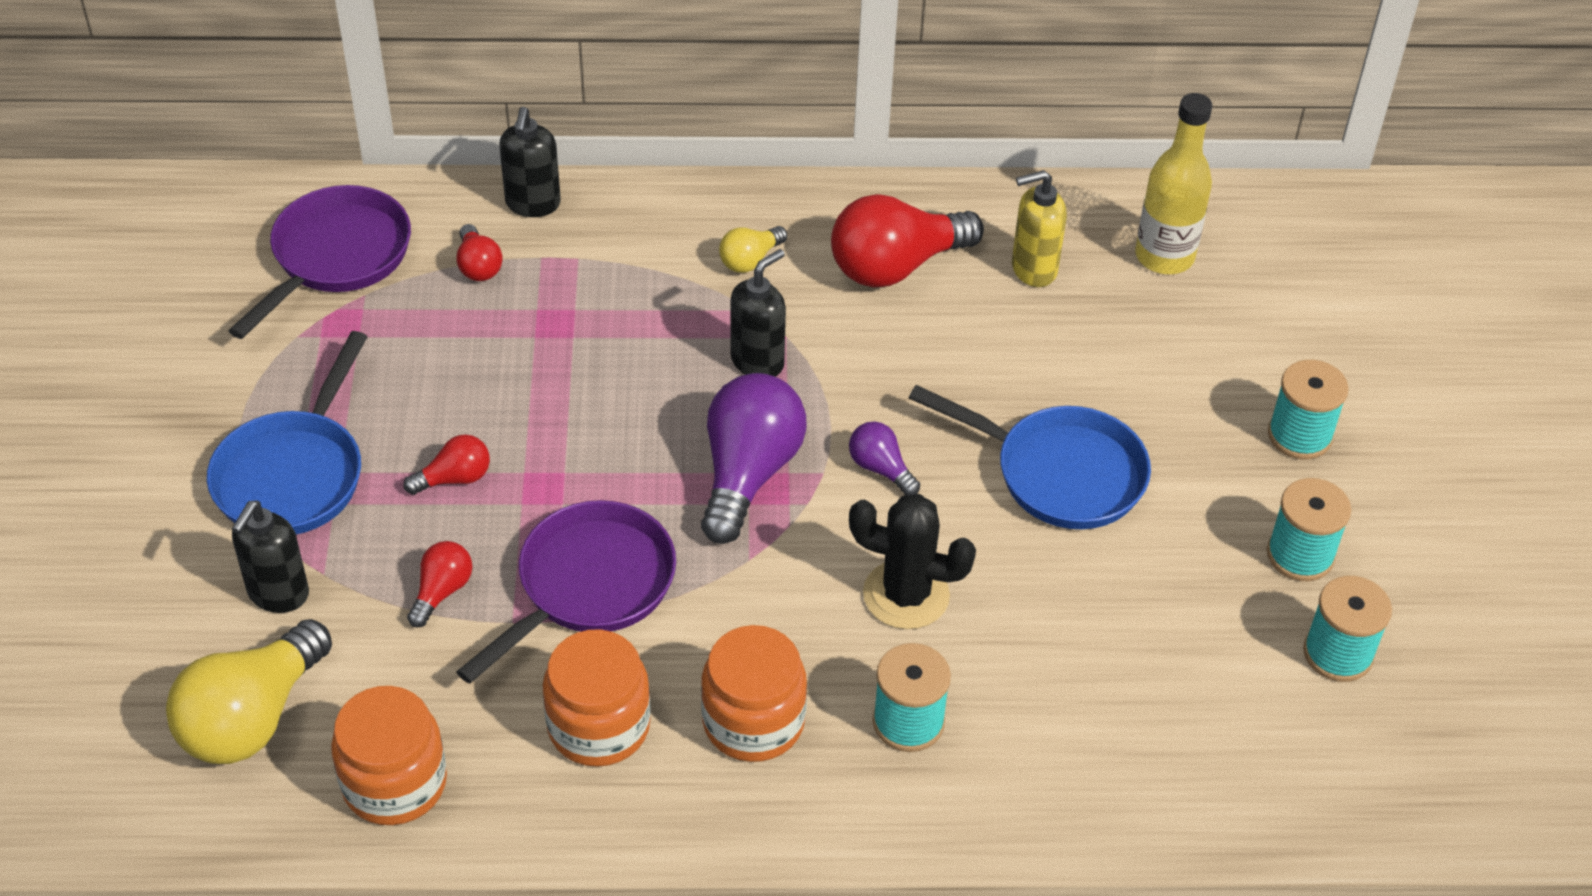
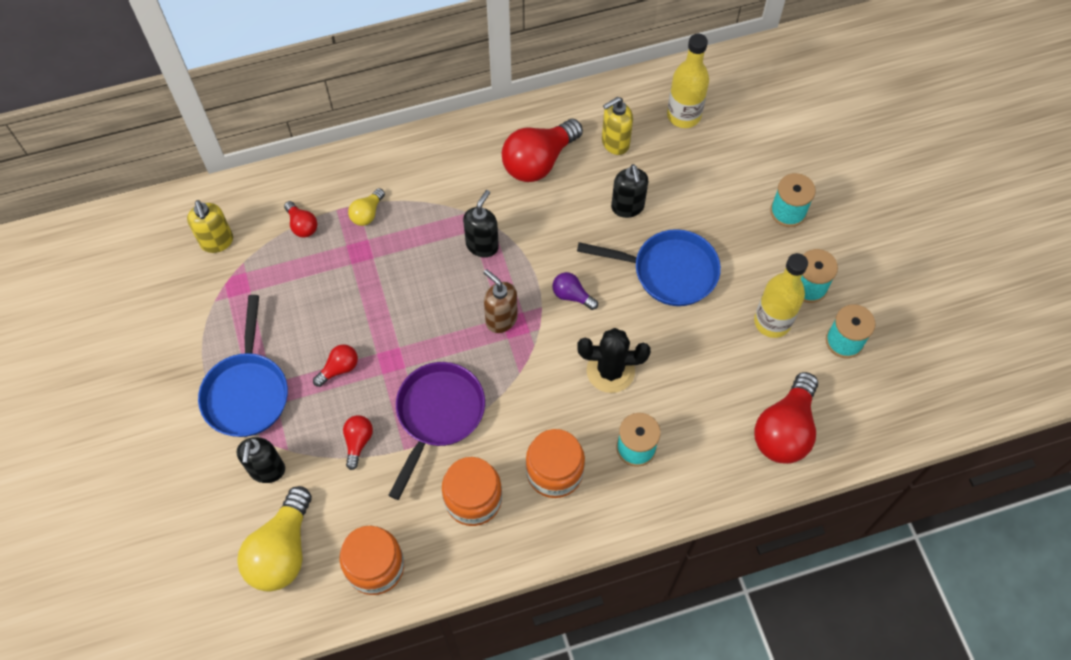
camera: 15 degrees left, 15 degrees up
(336, 257) = (217, 242): purple pan -> yellow soap dispenser
(533, 204) = (319, 175): black soap dispenser -> black soap dispenser (627, 207)
(748, 474) = (501, 319): purple light bulb -> brown soap dispenser
(750, 260) = (456, 179): yellow light bulb -> yellow light bulb (367, 213)
(1184, 763) = (785, 430): none -> red light bulb
(1216, 592) = (772, 322): none -> yellow bottle

